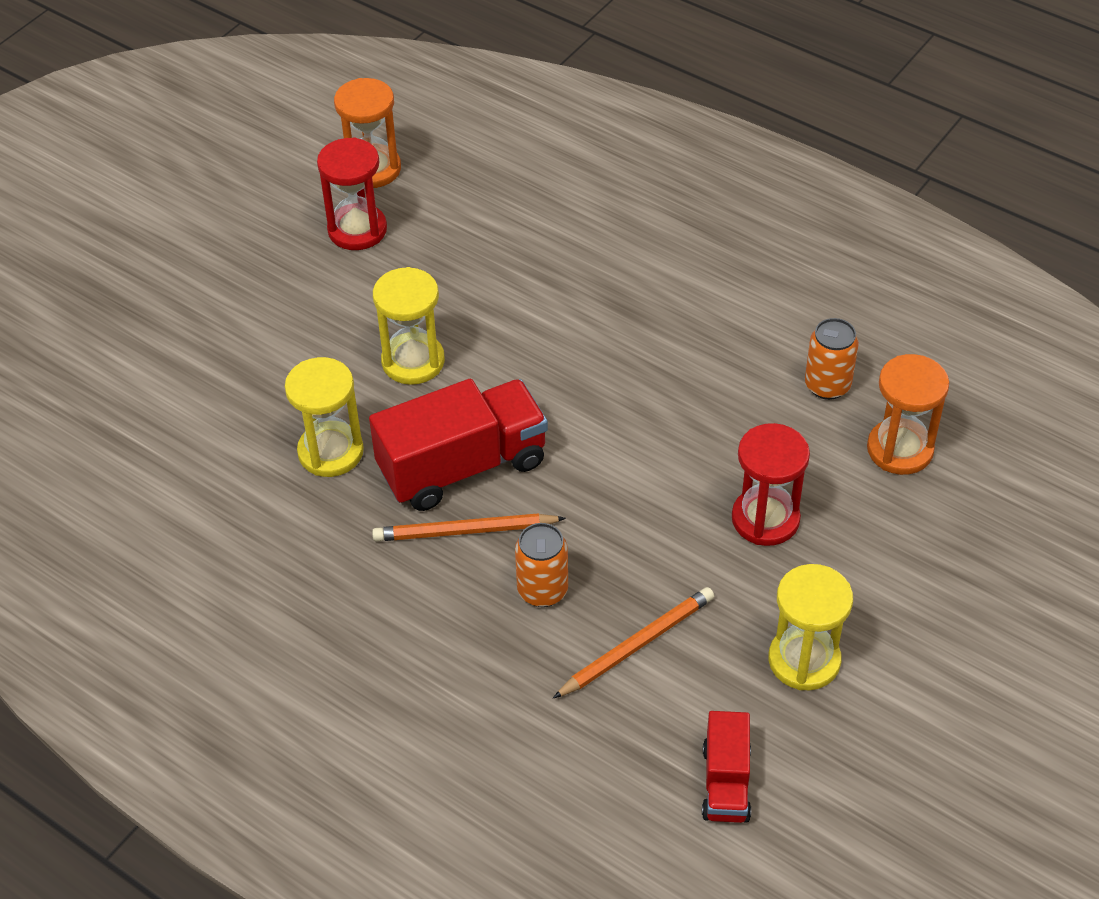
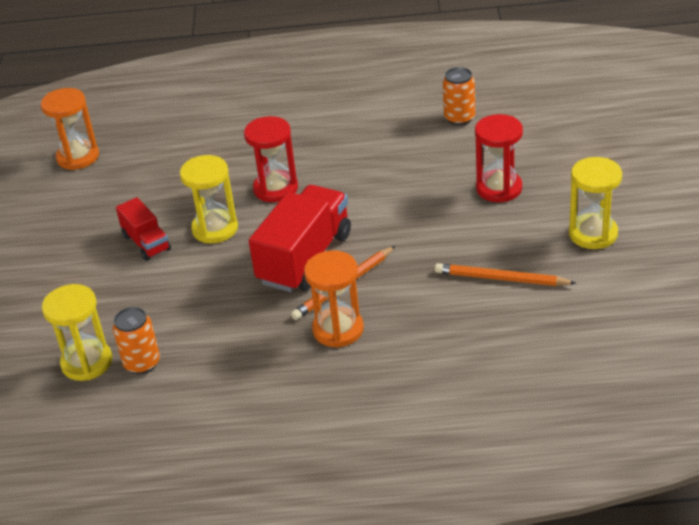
camera: 35 degrees left, 10 degrees down
(330, 452) = (216, 296): yellow hourglass -> yellow hourglass (87, 362)
(357, 230) = (103, 188): red hourglass -> red hourglass (275, 188)
(542, 590) = (420, 286): orange can -> orange can (142, 363)
(636, 645) = (501, 279): orange pencil -> orange pencil turned 90 degrees counterclockwise
(726, 783) = (621, 307): red truck -> red truck (146, 243)
(900, 449) = (528, 124): orange hourglass -> orange hourglass (338, 329)

